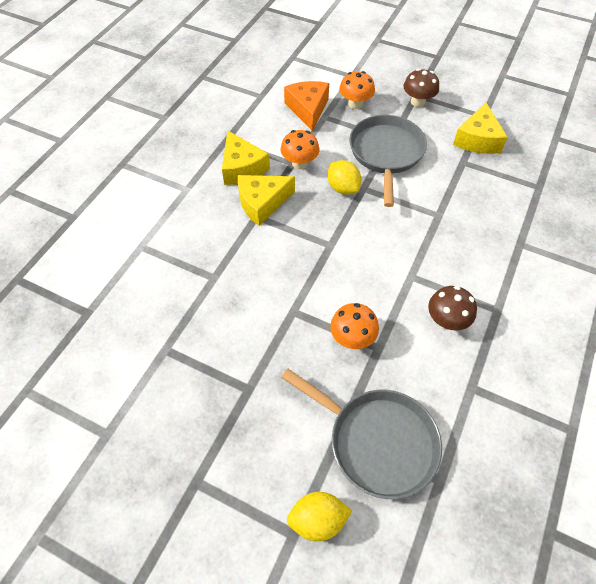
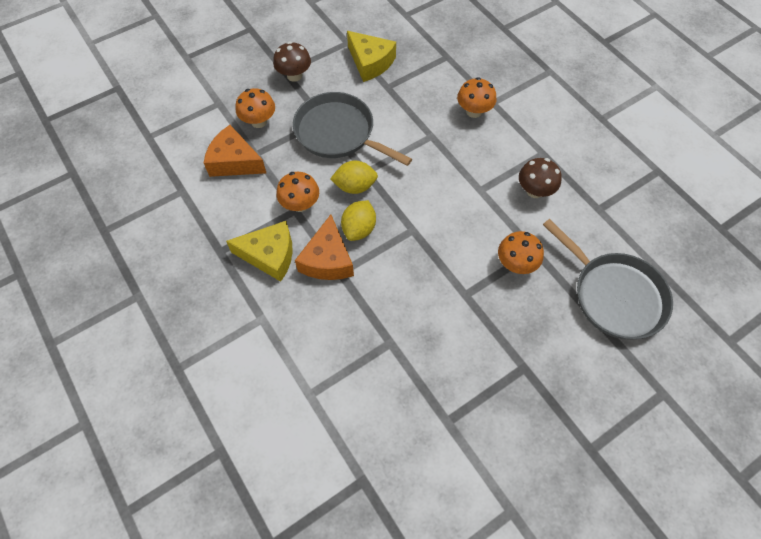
camera: 60 degrees left, 5 degrees up
(262, 203) = (327, 260): yellow cheese -> orange cheese
(318, 520) = (659, 370): yellow lemon -> yellow lemon (359, 229)
(377, 441) = (614, 295): grey pan -> grey pan turned 75 degrees clockwise
(495, 234) = (474, 111): none -> orange mushroom

